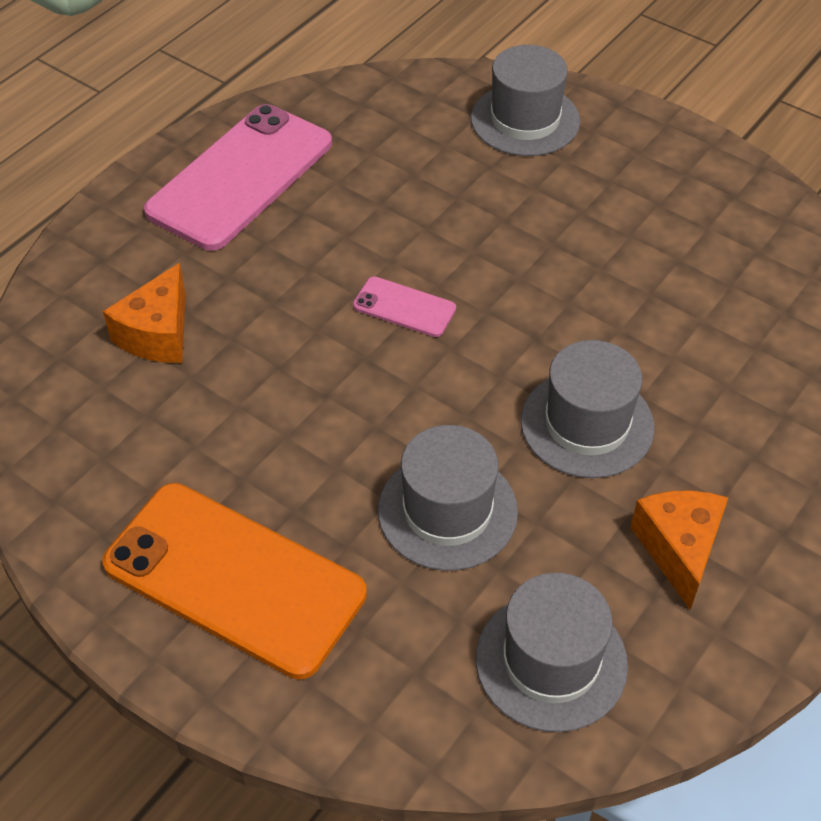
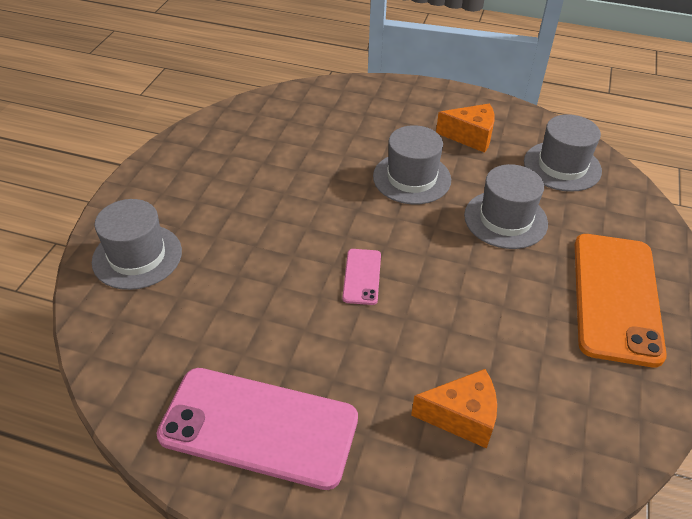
camera: 110 degrees left, 5 degrees down
(679, 550) = (470, 136): orange cheese -> orange cheese turned 150 degrees counterclockwise

